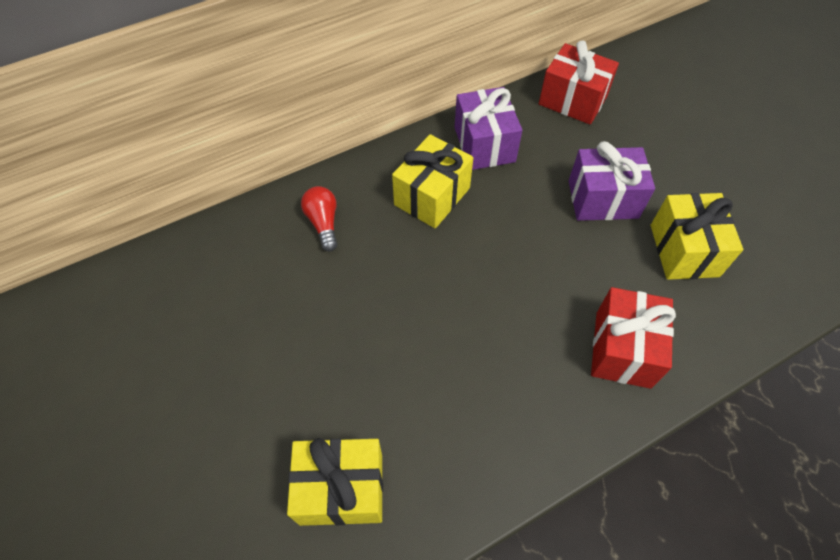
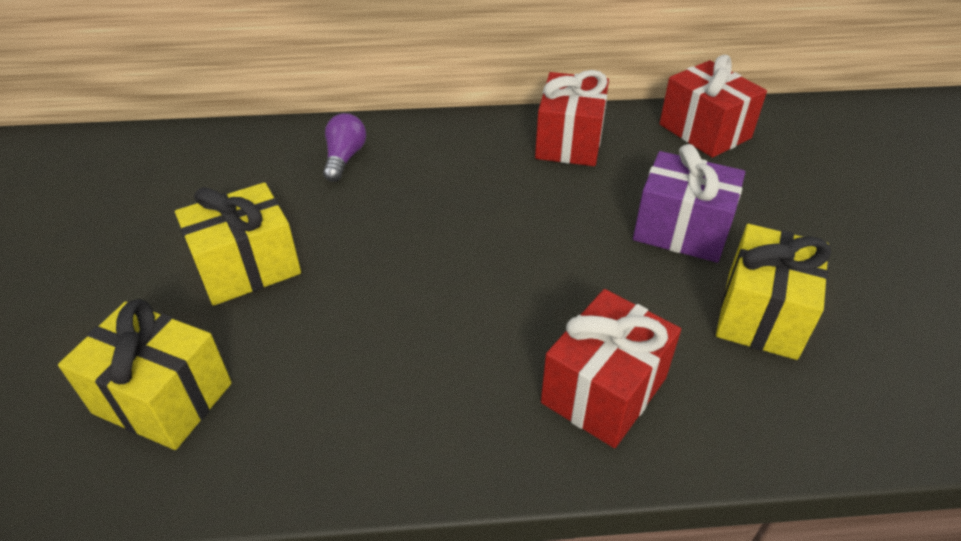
camera: 25 degrees right, 15 degrees down
(323, 223) = (344, 158): red light bulb -> purple light bulb
(432, 196) = (476, 169): yellow gift -> yellow gift (247, 267)
(484, 144) = (569, 142): purple gift -> red gift

